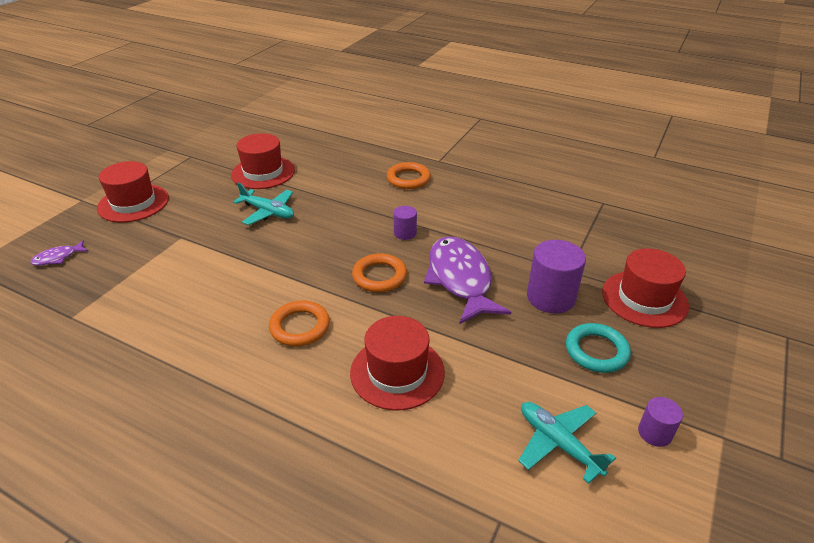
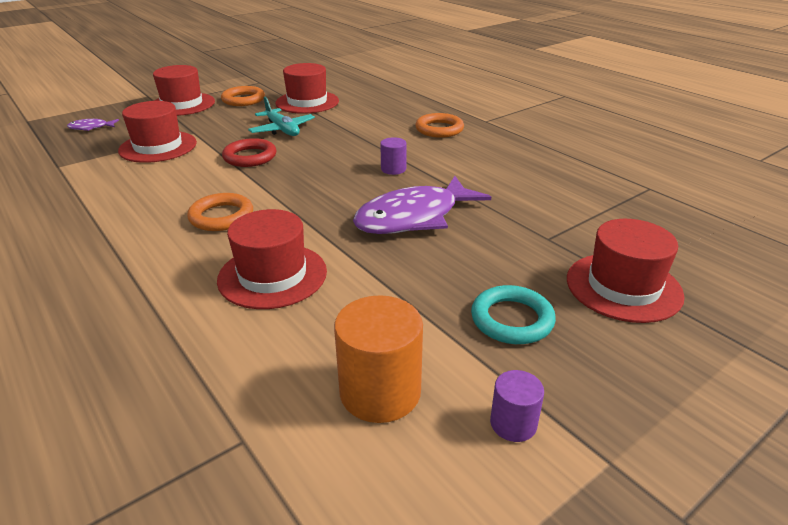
camera: 25 degrees right, 5 degrees down
(160, 264) = (158, 147): none -> red hat
(265, 252) = (250, 157): none -> red ring
(379, 276) = (334, 196): orange ring -> orange ring (243, 100)
(460, 279) = (414, 217): purple fish -> purple fish turned 135 degrees counterclockwise
(551, 297) = (502, 256): purple cylinder -> none
(558, 443) = (380, 392): turquoise plane -> orange cylinder

